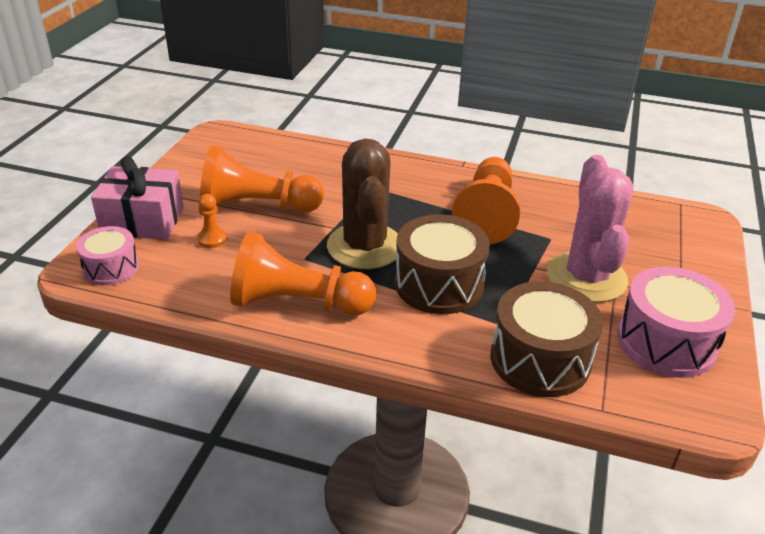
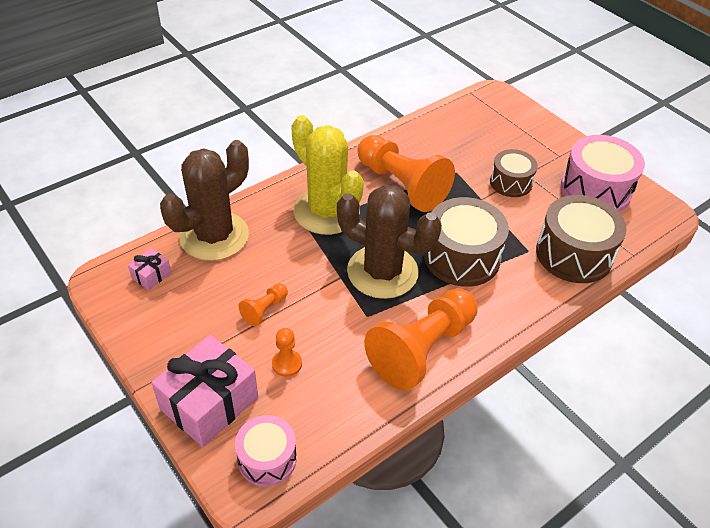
camera: 55 degrees left, 10 degrees up
(240, 147) = (151, 275): none -> pink gift
(258, 206) = (264, 309): orange pawn -> orange pawn, size x0.43
(308, 154) = (214, 236): none -> brown cactus
(400, 191) = (326, 212): none -> yellow cactus
(586, 277) = (511, 182): pink cactus -> brown drum

